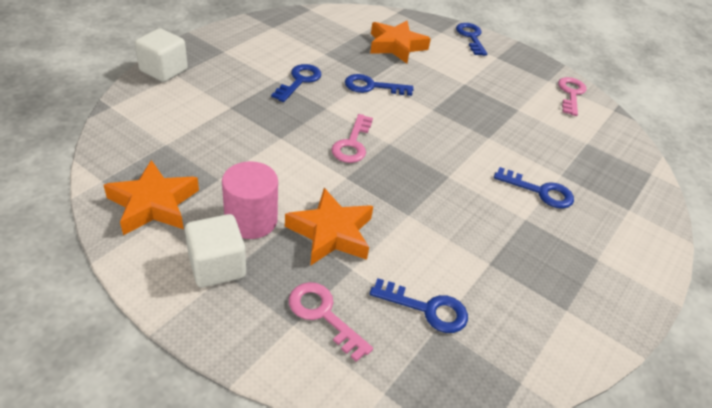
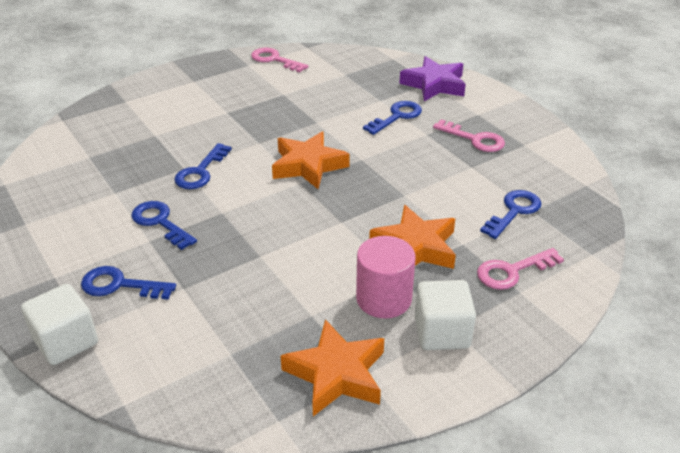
camera: 65 degrees left, 5 degrees down
(352, 144) = (292, 206): pink key -> pink key (475, 139)
(396, 46) = (133, 137): orange star -> orange star (308, 165)
(471, 37) = (148, 85): blue key -> blue key (119, 285)
(627, 214) = (434, 85): none -> purple star

